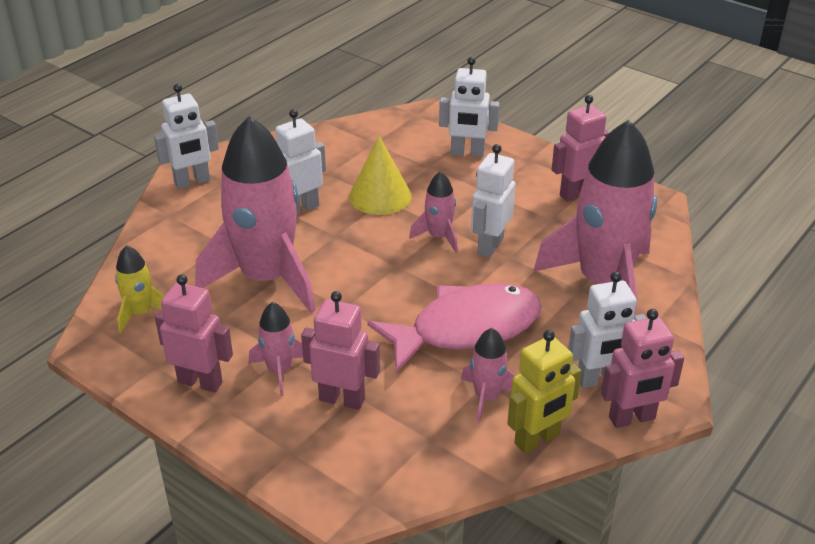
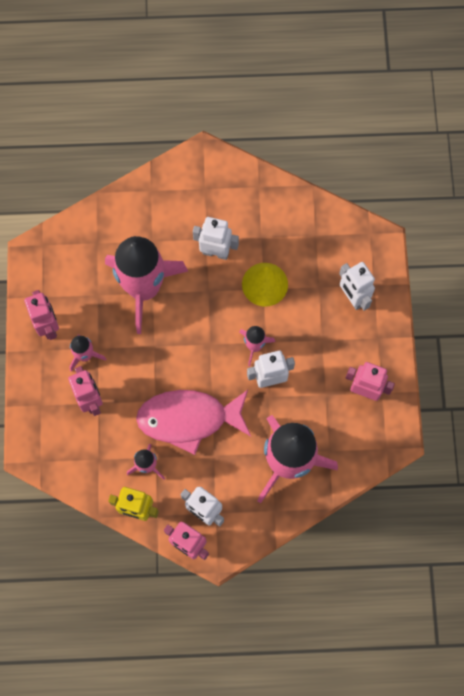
camera: 50 degrees right, 35 degrees up
(140, 313) = (68, 253): yellow rocket -> none
(192, 182) = (188, 173): white robot -> none
(466, 329) = (189, 419): pink fish -> pink fish turned 150 degrees clockwise

